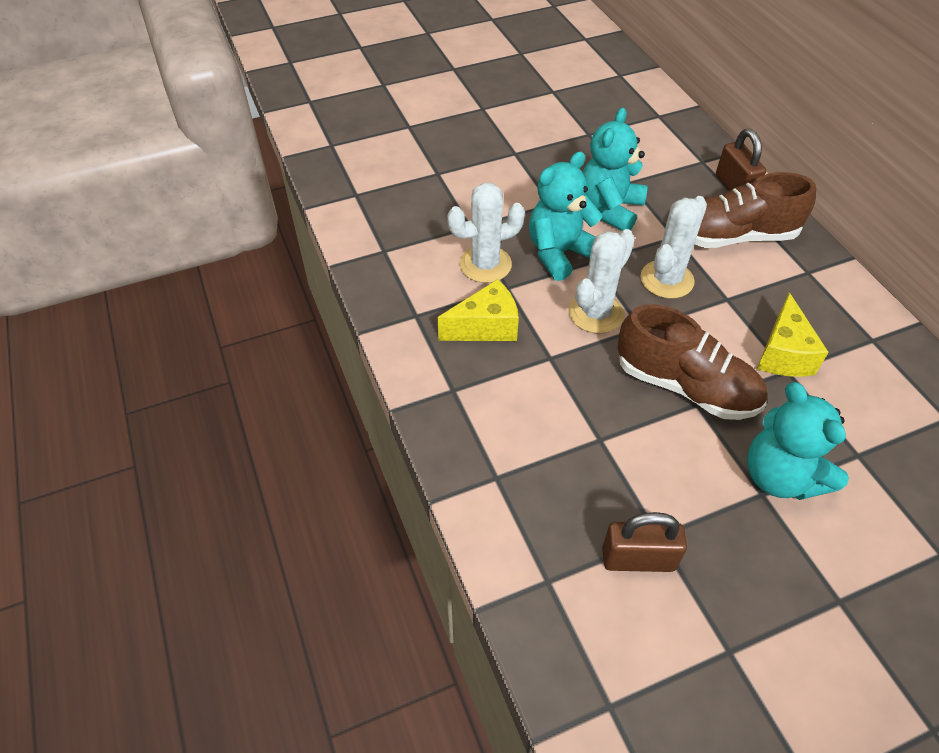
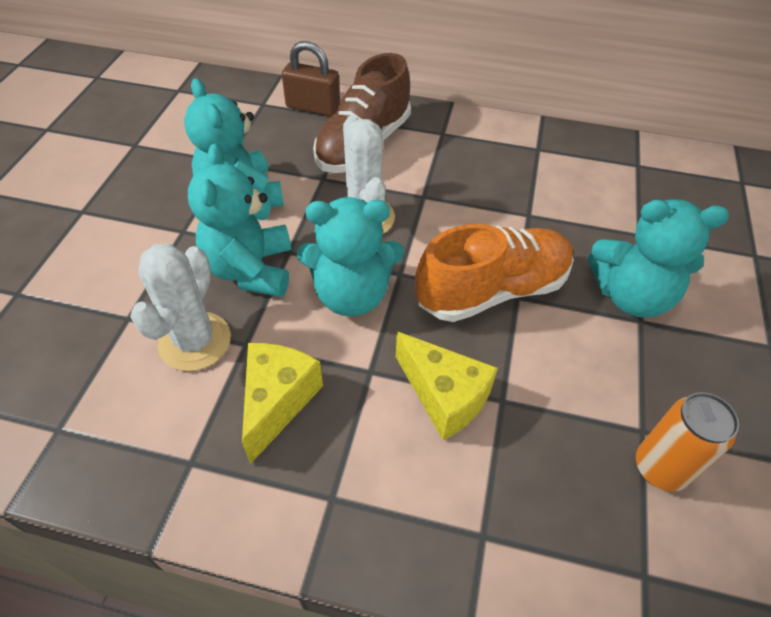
camera: 55 degrees left, 0 degrees up
(596, 313) = (352, 294): white cactus -> turquoise teddy bear
(638, 559) = (660, 468): brown padlock -> orange can
(685, 386) = (492, 290): brown shoe -> orange shoe
(783, 354) = (510, 205): yellow cheese -> yellow cheese (444, 396)

